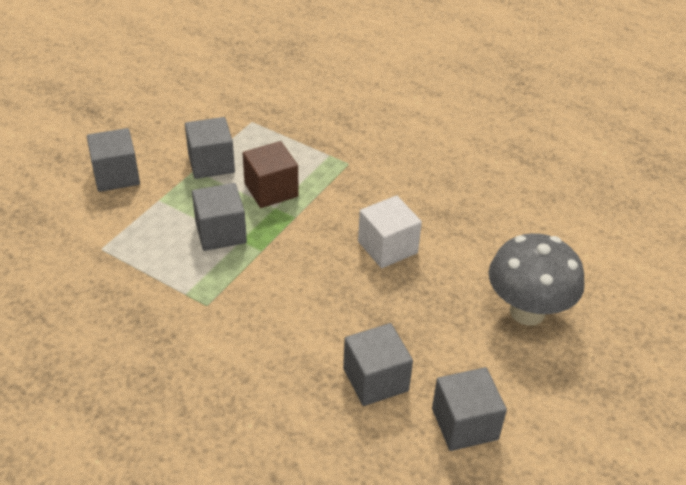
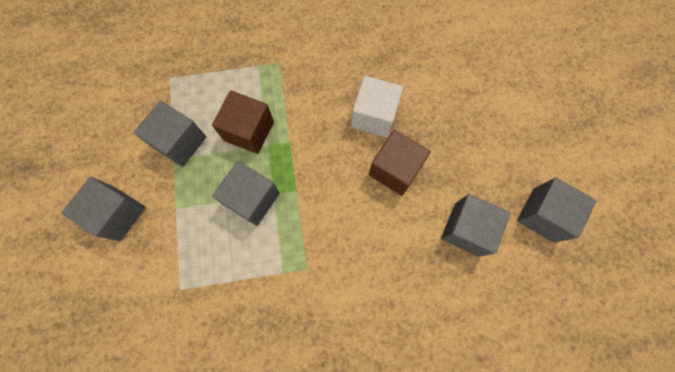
camera: 40 degrees left, 30 degrees up
(361, 294) = (395, 170): none -> brown cube
(527, 311) = (500, 97): grey mushroom -> none

